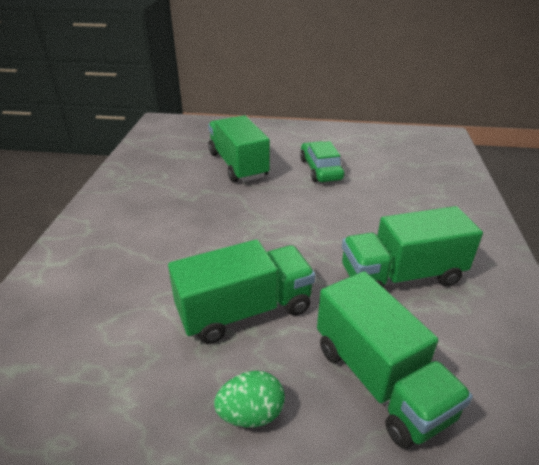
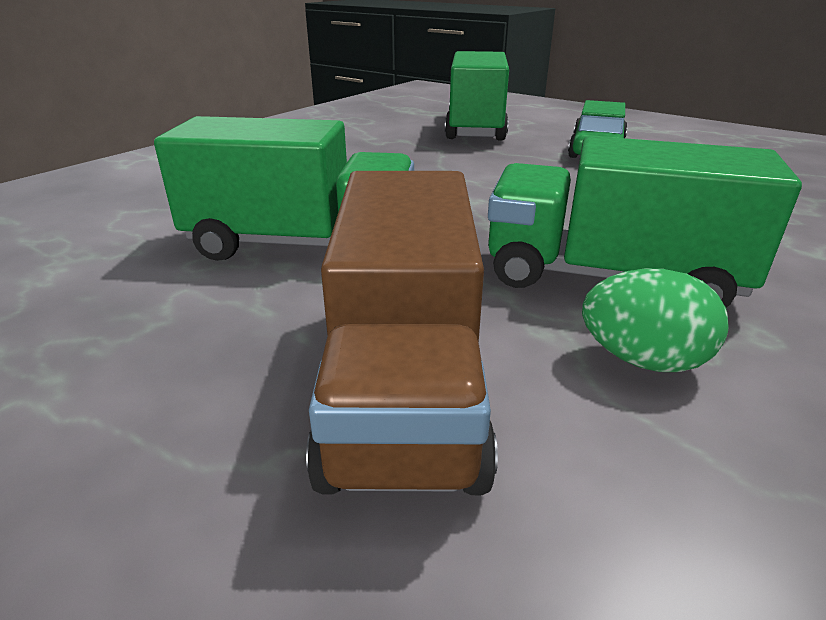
camera: 30 degrees right, 5 degrees down
(251, 414) = (155, 345): green egg -> green egg (642, 360)
(380, 380) = (405, 386): green truck -> brown truck

